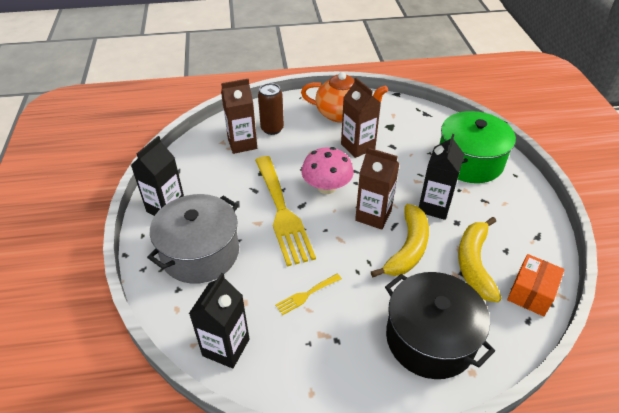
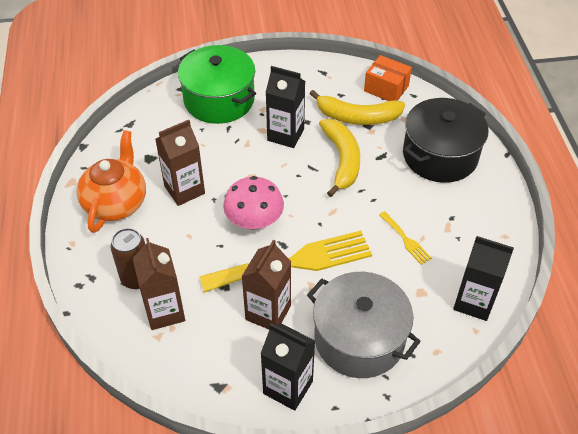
camera: 90 degrees left, 5 degrees up
(373, 215) = (298, 183): brown carton -> brown carton (268, 312)
(408, 248) = (342, 160): yellow banana -> yellow banana turned 60 degrees clockwise

